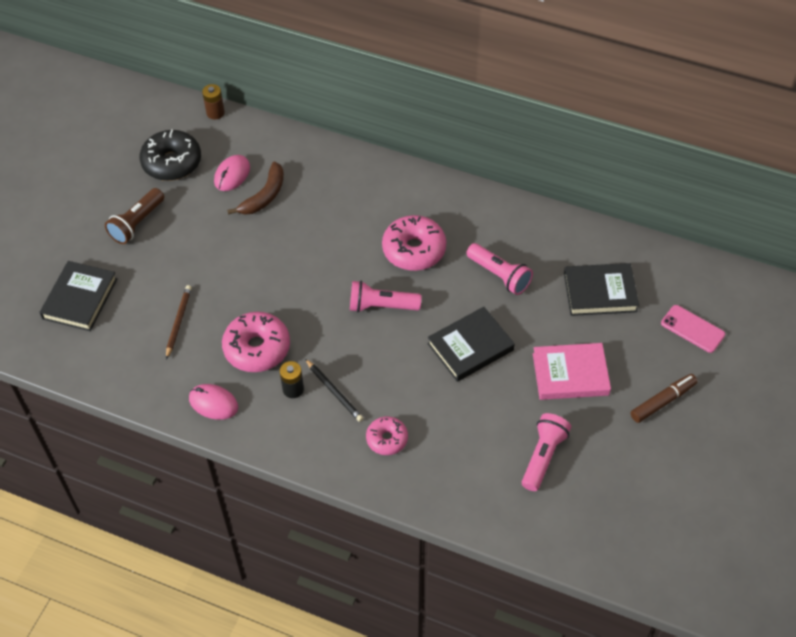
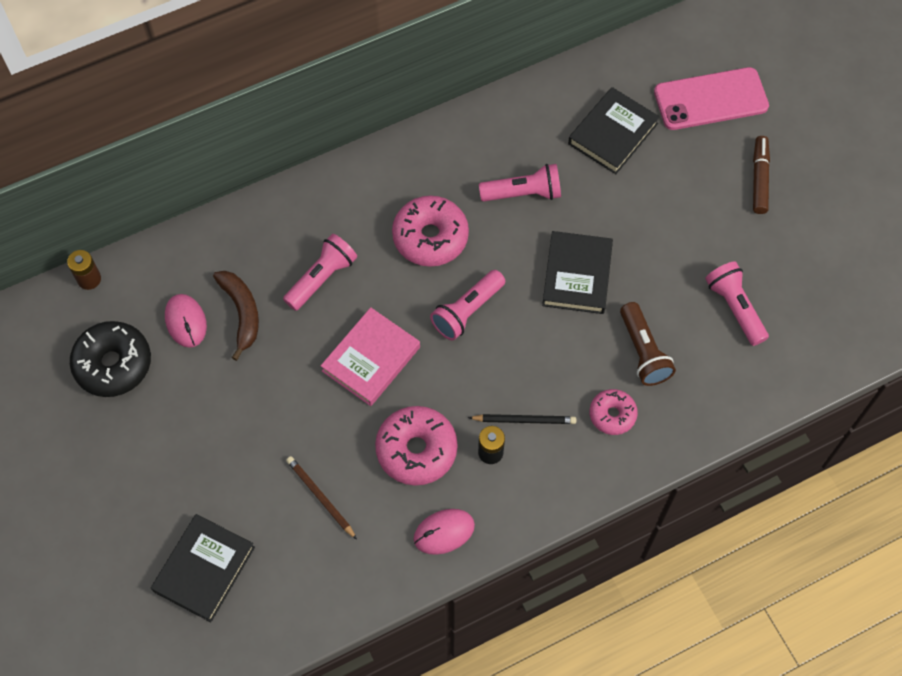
camera: 50 degrees left, 10 degrees up
(80, 299) = (204, 569): black book -> black book turned 60 degrees clockwise
(137, 223) = (160, 450): brown flashlight -> brown flashlight (643, 351)
(327, 217) = (321, 278): none -> pink flashlight
(570, 374) = (673, 222): pink book -> pink book (371, 359)
(692, 329) = (710, 99): pink phone -> pink phone, size x1.66

